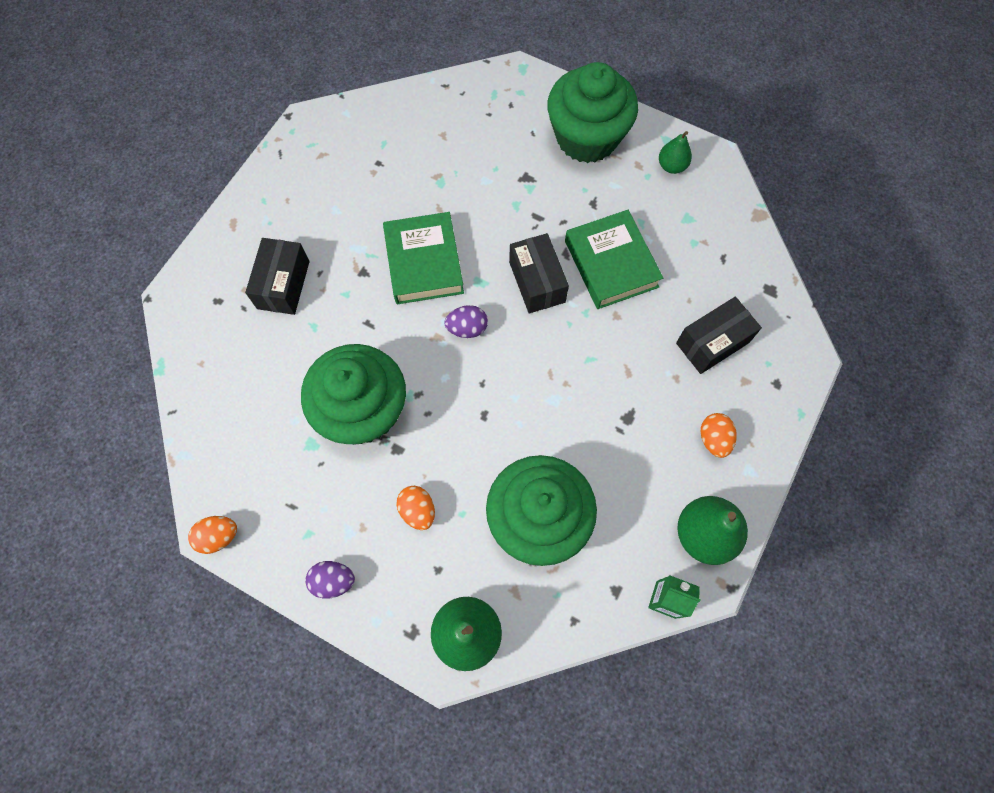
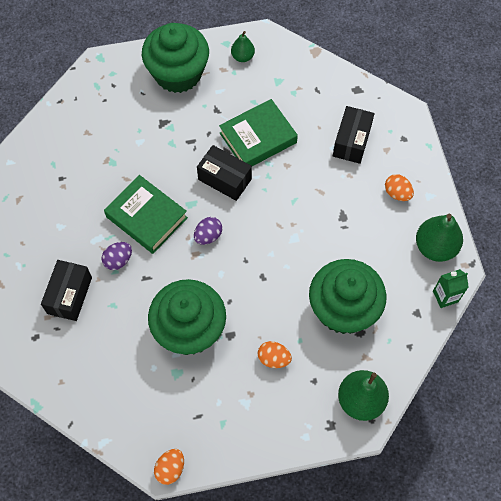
camera: 40 degrees left, 5 degrees down
(283, 285) = (70, 295): black box -> black box turned 45 degrees clockwise
(333, 581) = (261, 436): purple egg -> purple egg (118, 260)
(611, 264) = (258, 138): green book -> green book turned 60 degrees counterclockwise

